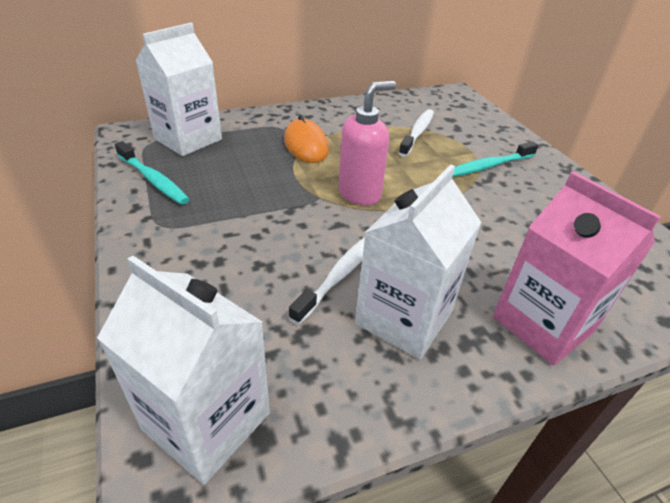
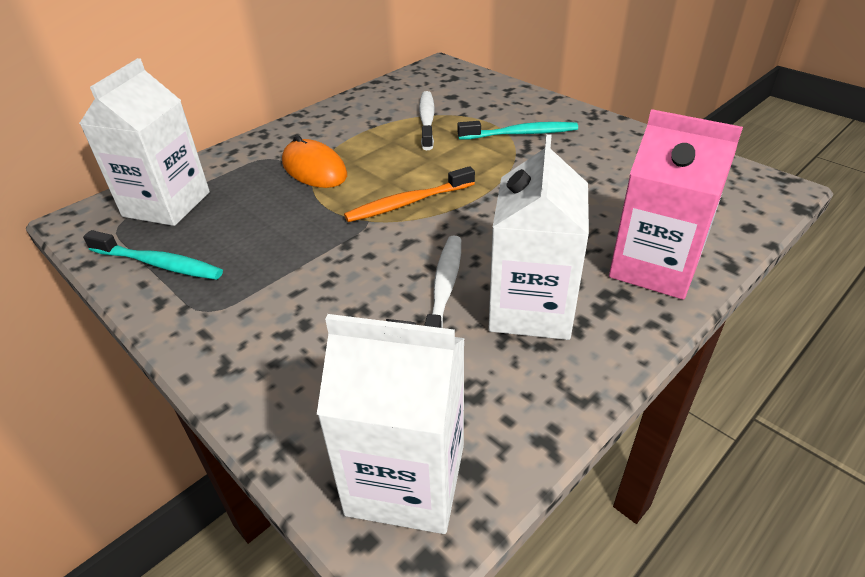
camera: 20 degrees left, 0 degrees up
(360, 193) = (409, 203): pink soap dispenser -> orange toothbrush
(489, 166) = (520, 134): turquoise toothbrush -> turquoise toothbrush turned 135 degrees counterclockwise

